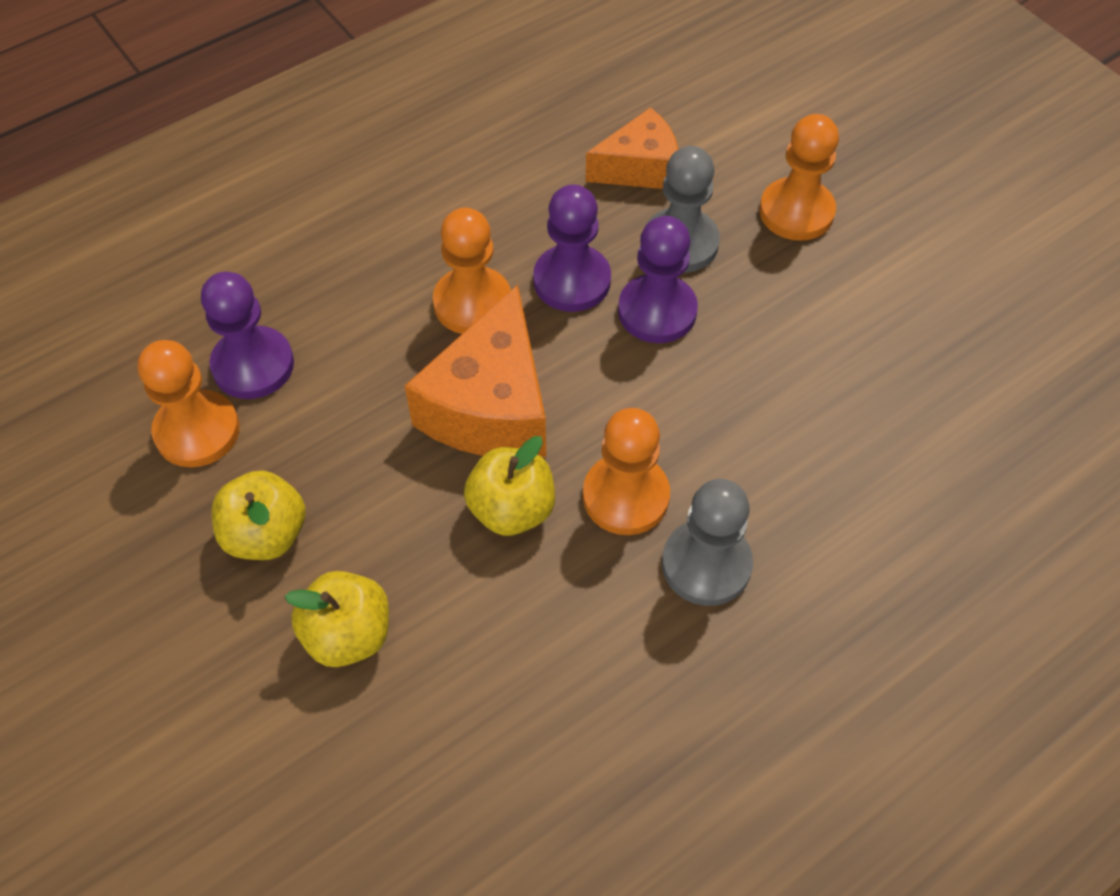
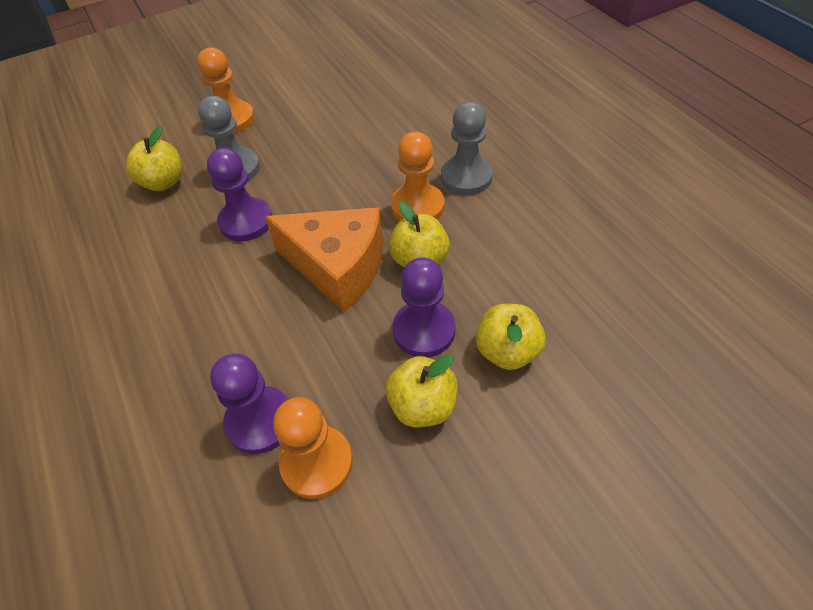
camera: 80 degrees left, 5 degrees down
(472, 303) = (246, 275): orange pawn -> none
(639, 168) = (163, 182): orange cheese -> yellow apple
(657, 311) = (285, 183): purple pawn -> purple pawn (424, 330)

